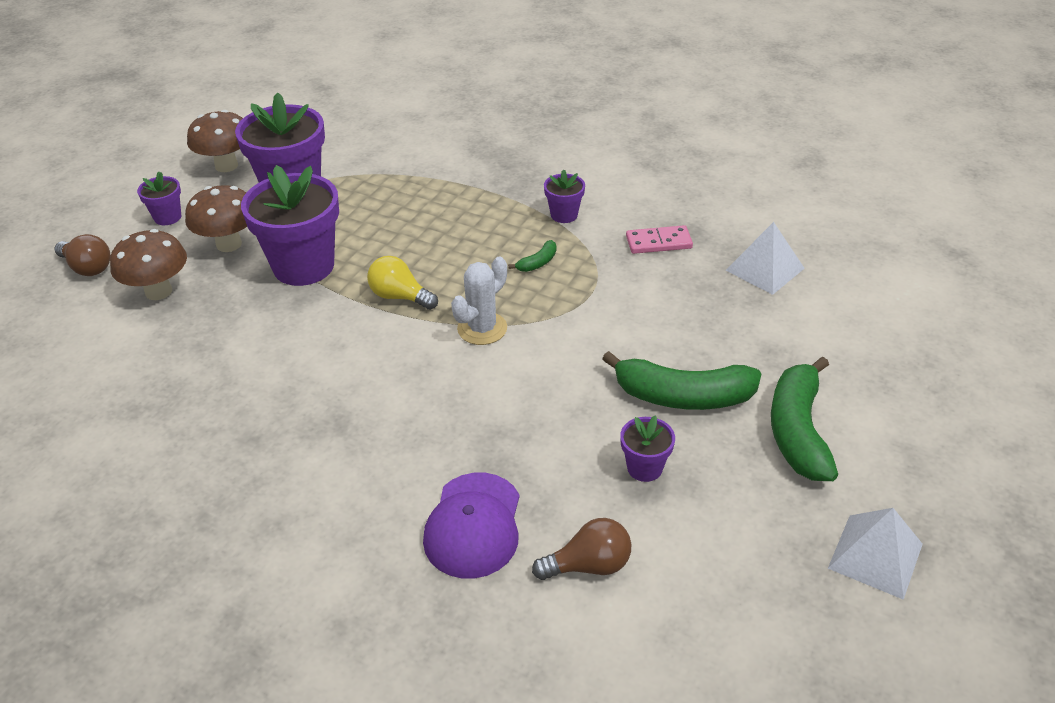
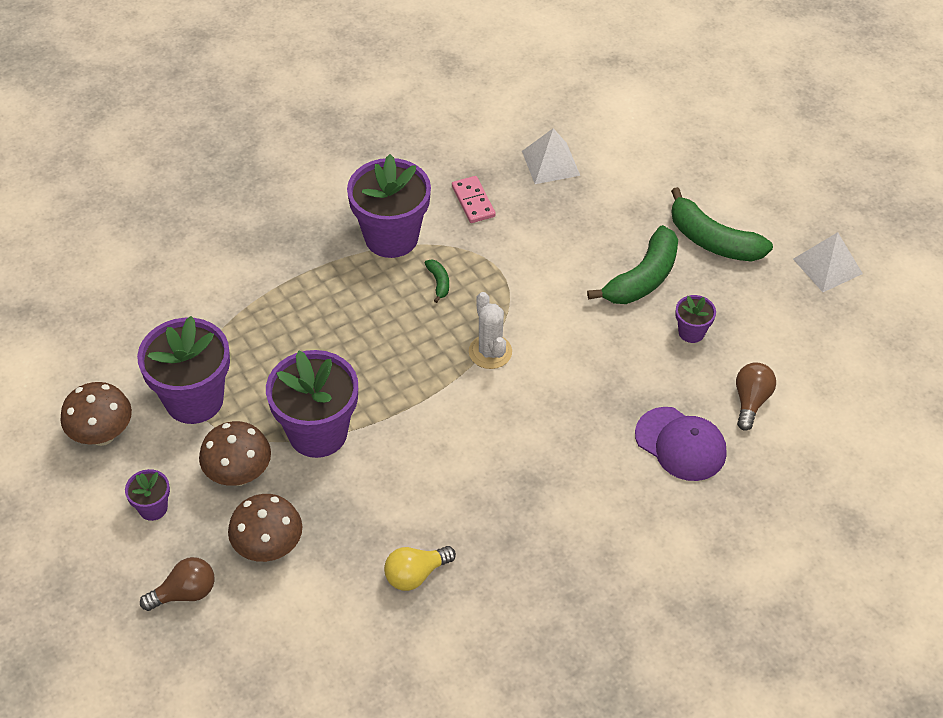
camera: 60 degrees left, 10 degrees up
(400, 297) = (411, 385): yellow light bulb -> yellow light bulb (415, 574)
(564, 215) = (391, 237): purple flower pot -> purple flower pot, size x2.13
(658, 242) = (473, 201): pink domino -> pink domino turned 45 degrees counterclockwise

